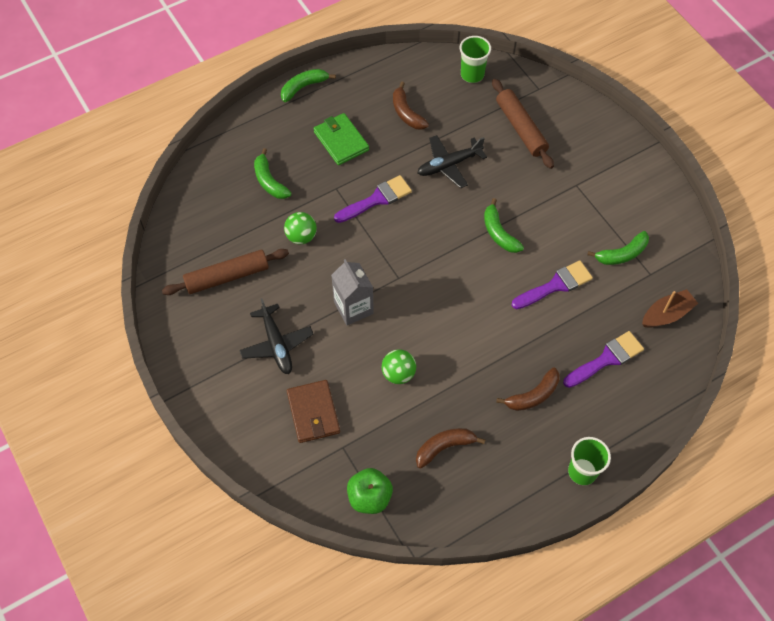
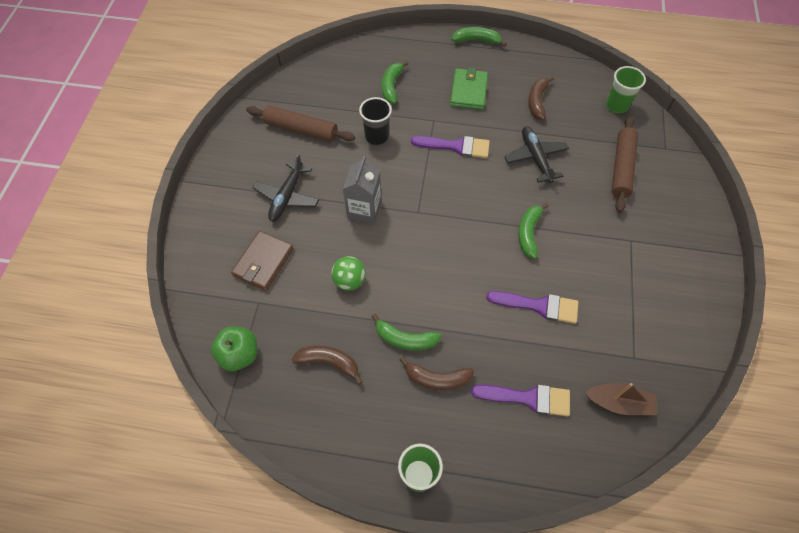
camera: 40 degrees right, 0 degrees up
(301, 236) = (376, 136): green ball -> black cup
(449, 165) = (535, 158): black plane -> black plane turned 60 degrees clockwise
(622, 254) = (622, 323): green banana -> green banana (405, 339)

